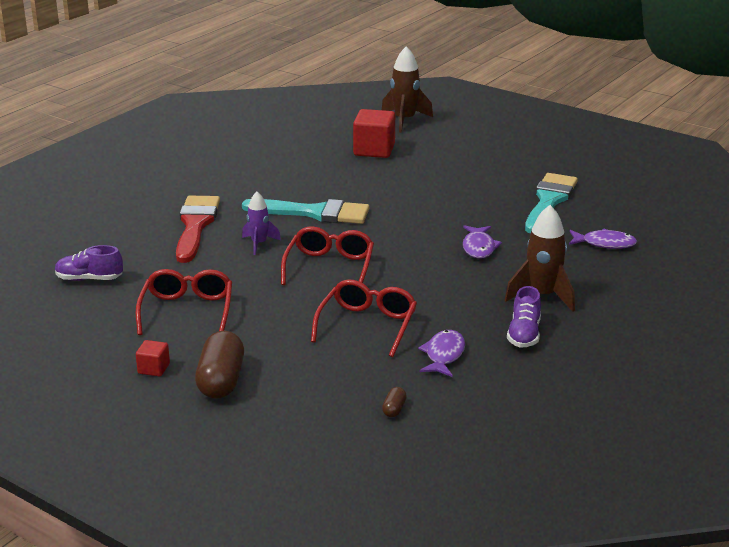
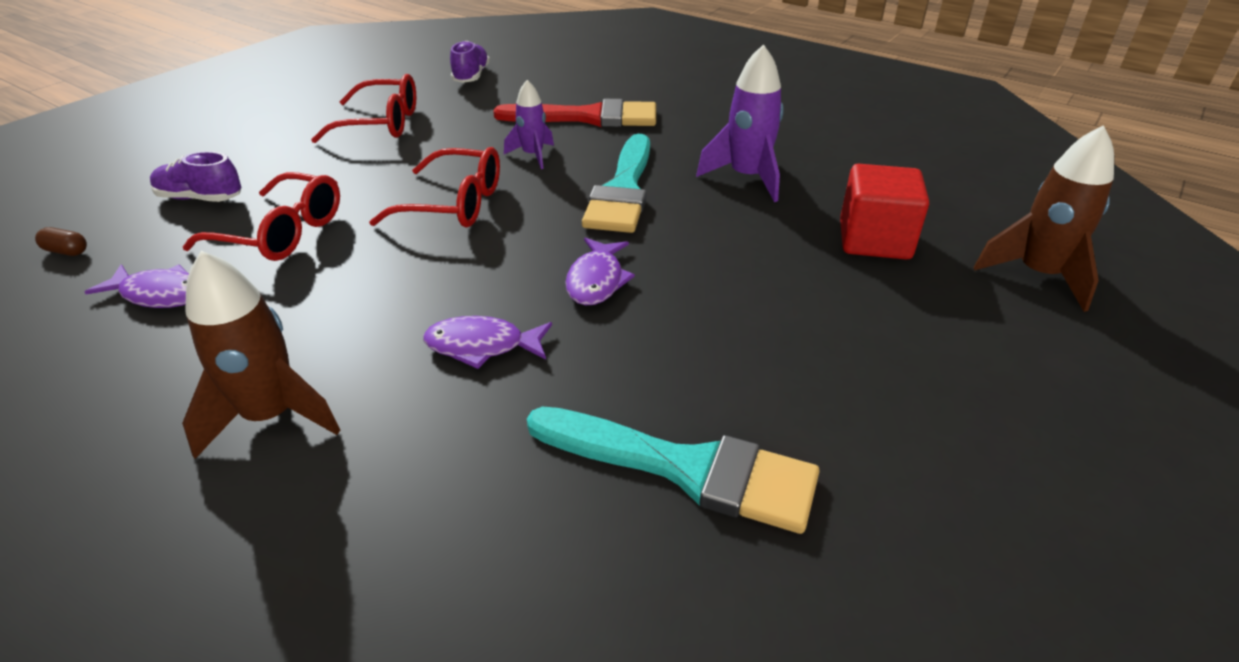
camera: 90 degrees right, 10 degrees up
(154, 368) = (273, 115): red cube -> none
(221, 381) = (223, 147): brown capsule -> none
(301, 176) = (747, 178): none -> purple rocket
(524, 334) = (158, 381): purple shoe -> purple shoe (200, 198)
(605, 244) = (458, 552): purple fish -> purple fish (596, 280)

